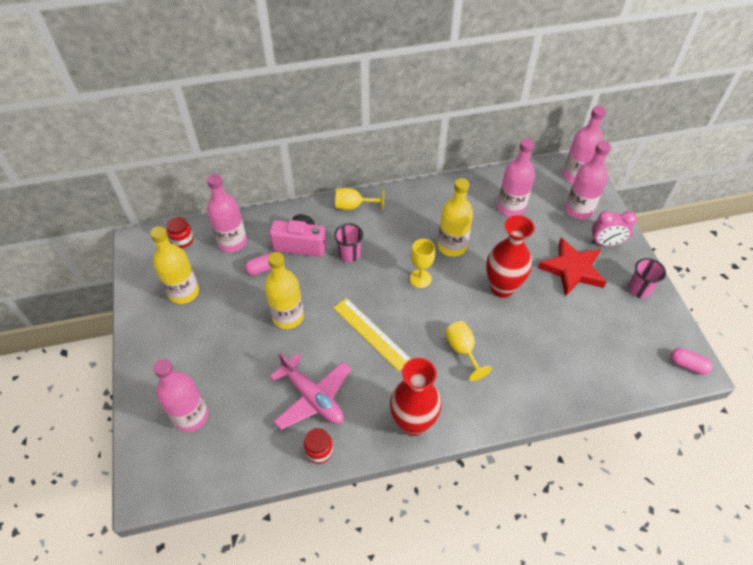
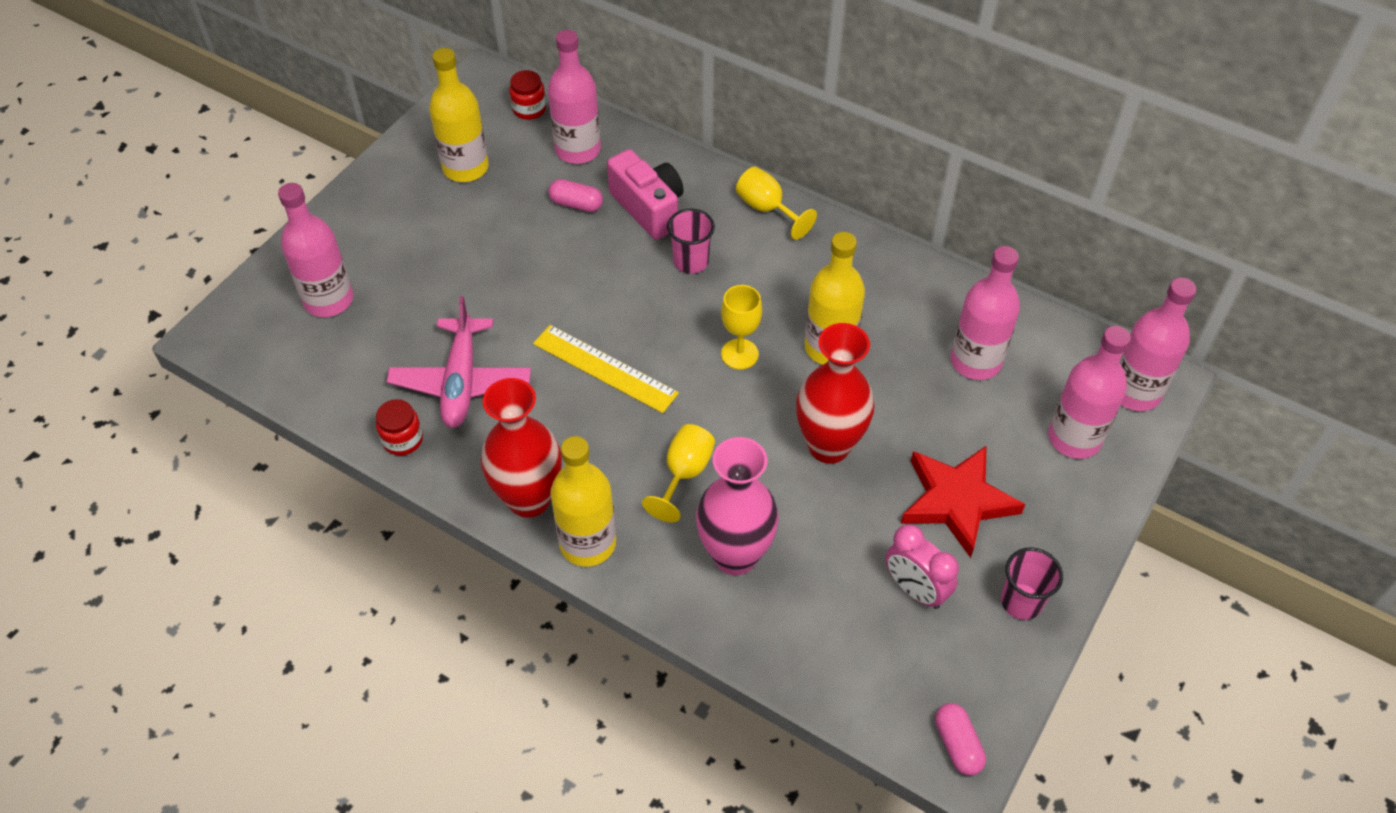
camera: 45 degrees right, 0 degrees up
(288, 317) = (538, 277): yellow bottle -> yellow bottle (588, 543)
(371, 333) = (605, 368): yellow ruler -> yellow ruler turned 60 degrees counterclockwise
(525, 366) = (735, 555): none -> pink vase
(605, 243) = (1055, 509): pink clock -> pink clock (915, 589)

